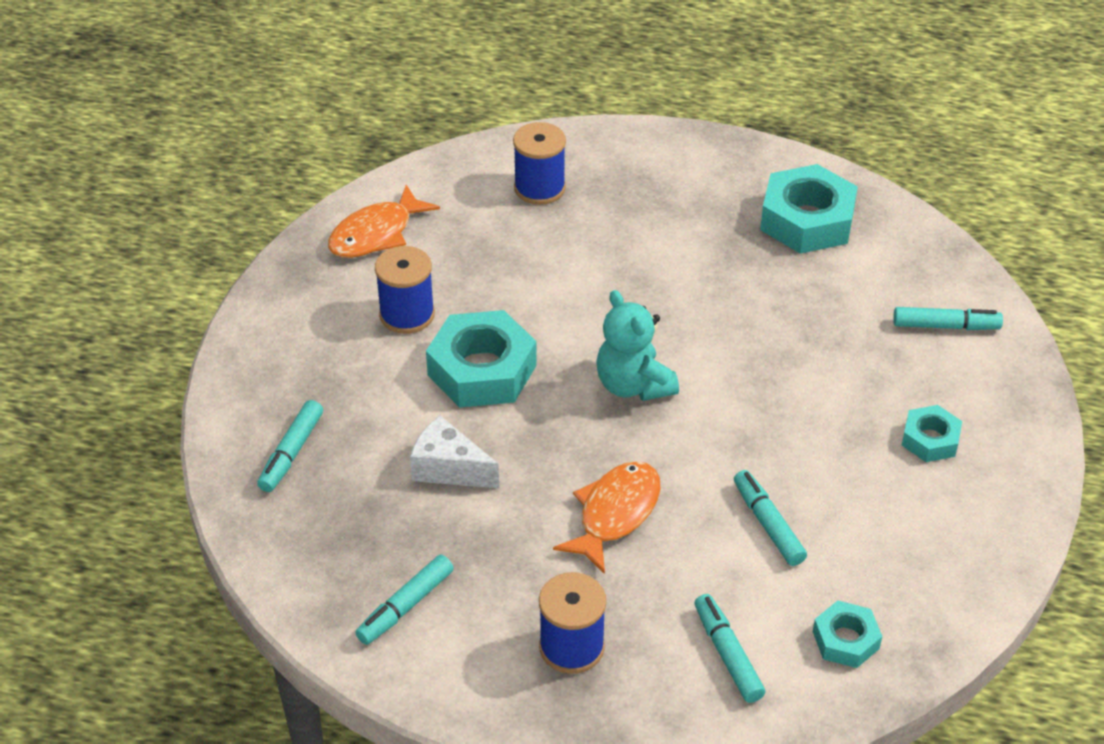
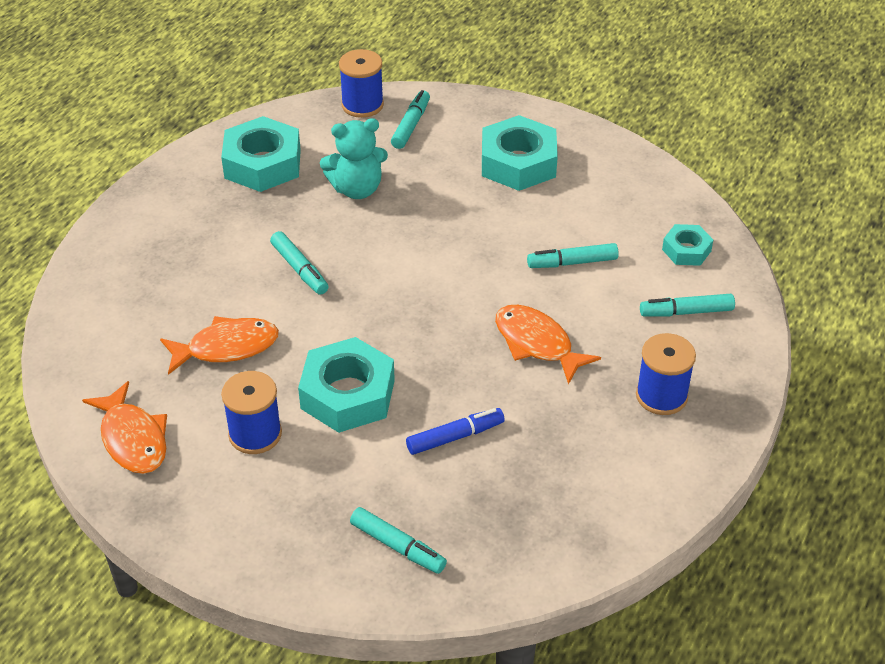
camera: 75 degrees left, 0 degrees up
(405, 606) = (597, 491): turquoise marker -> turquoise marker (299, 269)
(449, 468) = (455, 437): white cheese -> blue marker
(515, 265) = (226, 347): none -> orange fish
(539, 188) = (133, 312): blue spool -> blue spool (362, 105)
(633, 385) = (404, 303): turquoise teddy bear -> turquoise teddy bear (357, 189)
(930, 439) = (518, 162): turquoise nut -> turquoise nut, size x1.84

